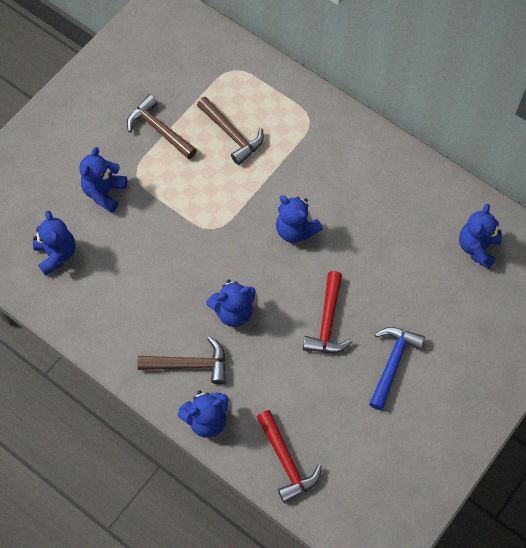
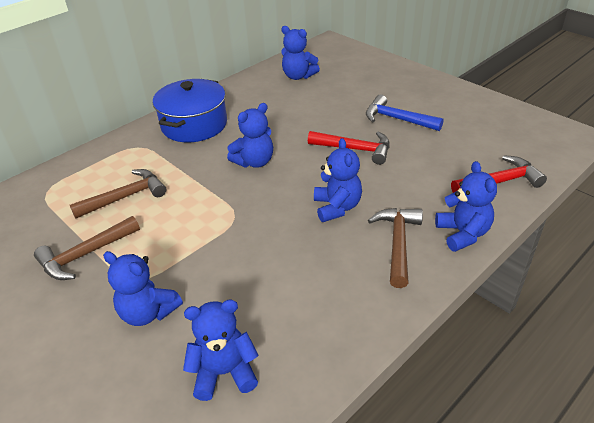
camera: 80 degrees left, 25 degrees down
(354, 160) = (194, 125): none -> blue pot

